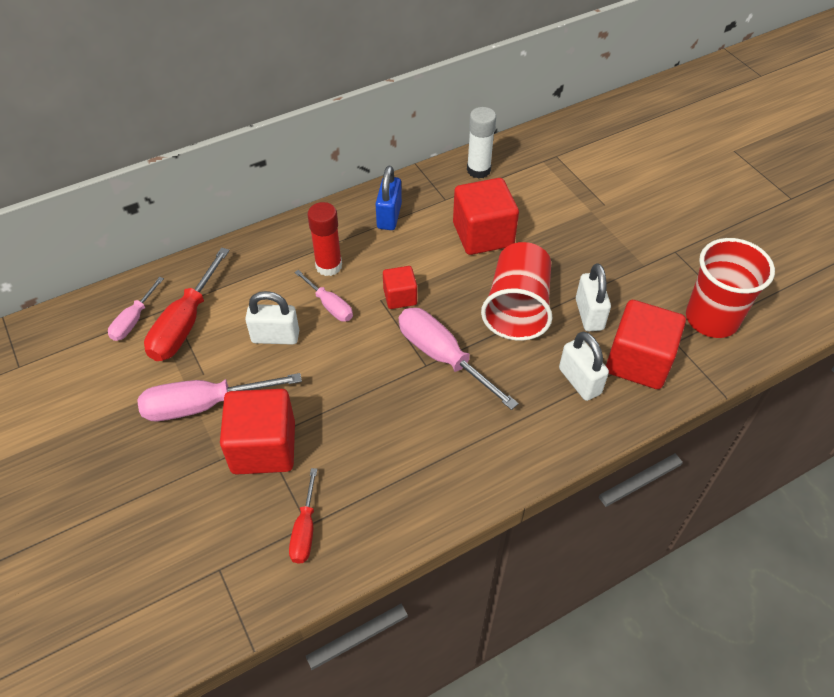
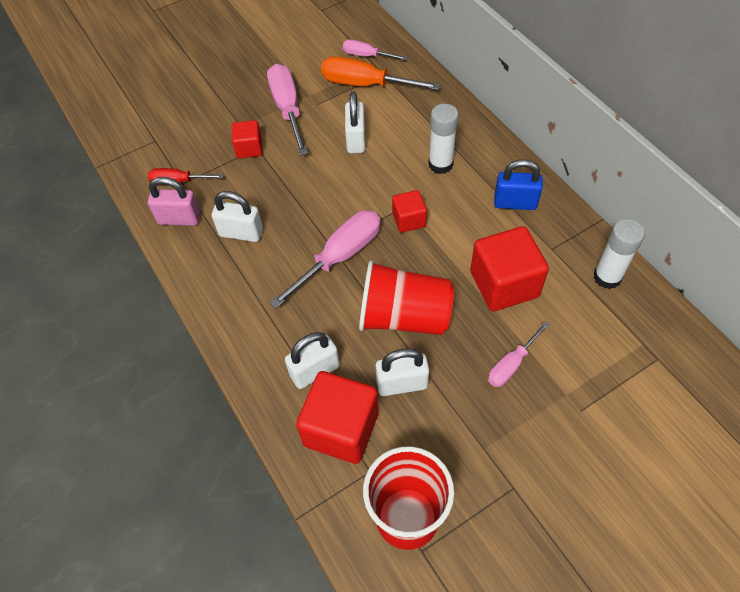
camera: 90 degrees right, 5 degrees up
(185, 323) = (366, 84): red screwdriver -> orange screwdriver
(263, 447) = (249, 148): red cube -> red cube, size x0.55
(329, 266) = (440, 164): red glue stick -> white glue stick
(329, 305) = (393, 170): pink screwdriver -> pink screwdriver (511, 364)
(369, 523) = (179, 219): none -> pink padlock
(400, 452) = (241, 233): none -> white padlock

